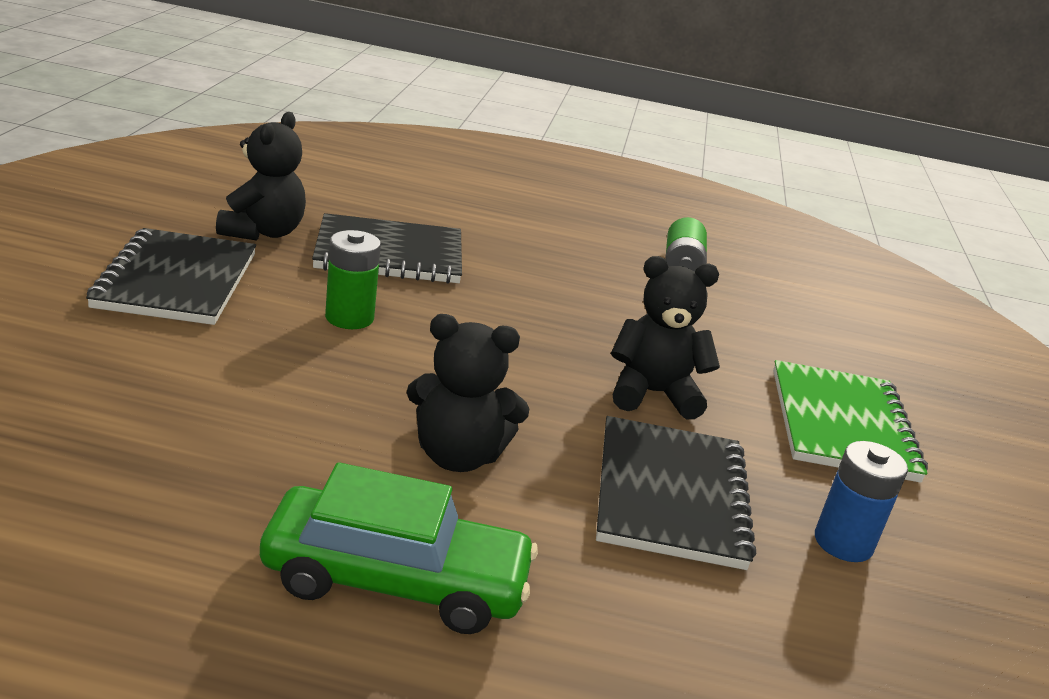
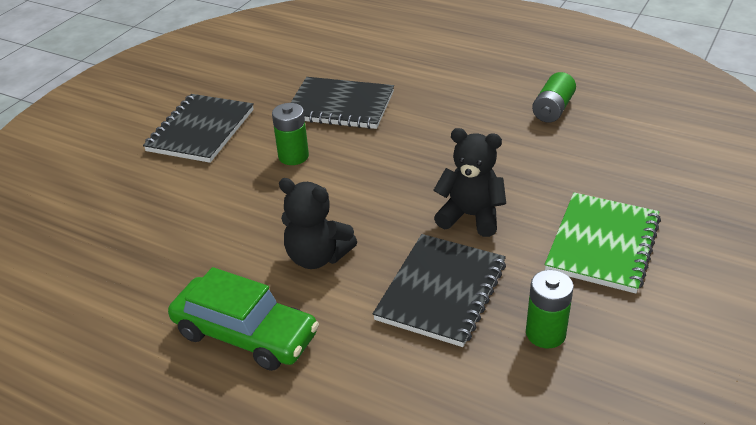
camera: 25 degrees right, 10 degrees up
(263, 232) = (266, 91): black teddy bear -> none
(843, 542) = (545, 333): blue battery -> green battery

